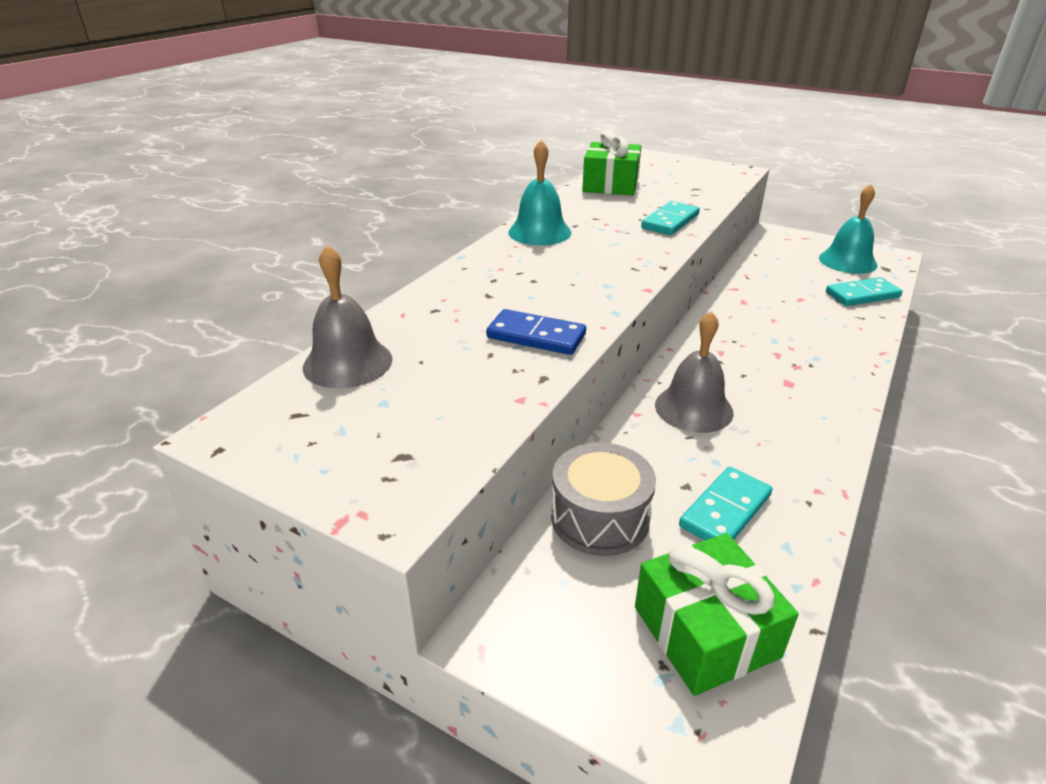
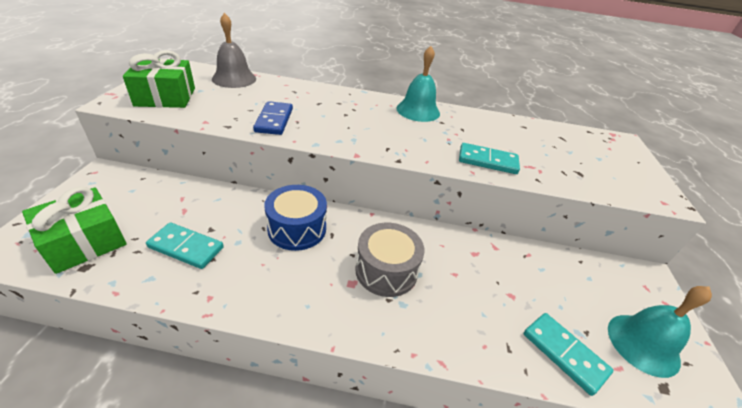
camera: 65 degrees right, 5 degrees up
(600, 518) = (180, 197): grey drum -> grey drum (386, 270)
(610, 185) = (534, 131): green gift -> green gift (165, 97)
(693, 408) = (297, 229): grey bell -> blue drum

